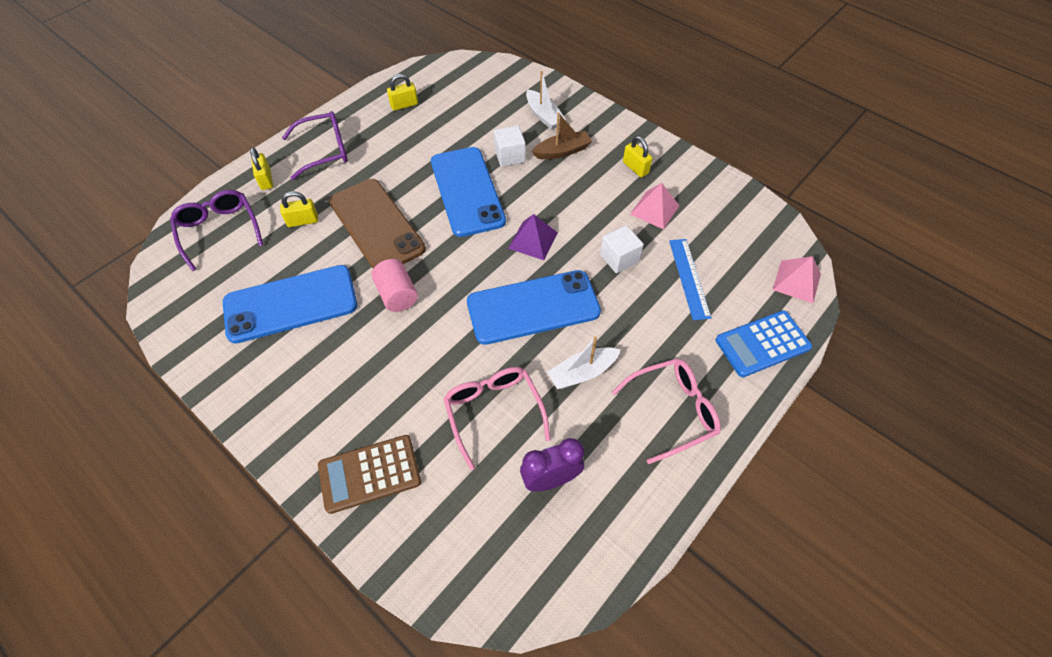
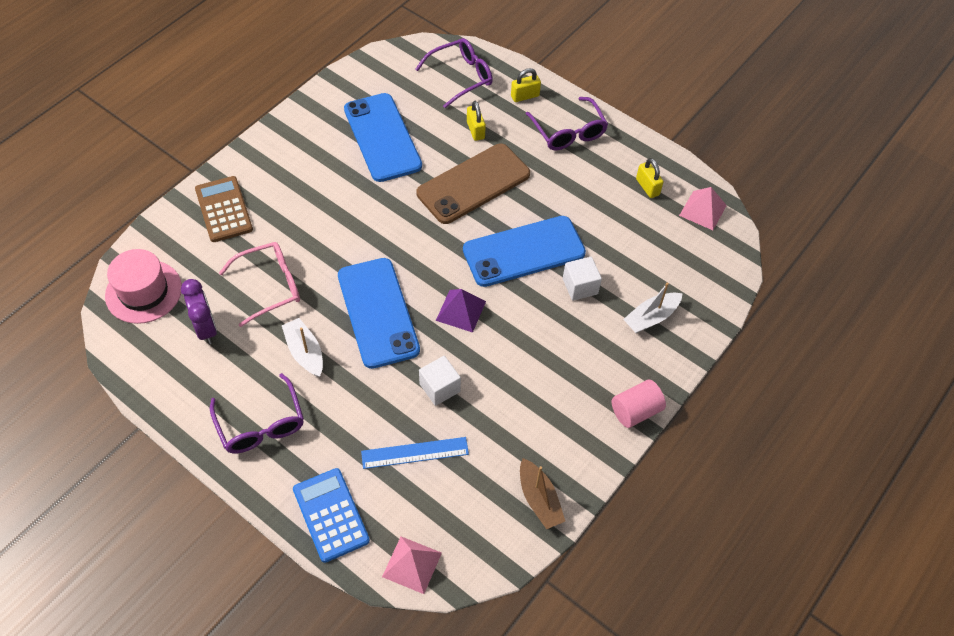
camera: 85 degrees right, 0 degrees up
(397, 295) = (392, 208): pink cylinder -> pink cylinder (635, 411)
(492, 565) = (143, 292): none -> pink hat
(562, 151) = (593, 336): brown boat -> brown boat (539, 499)
(635, 168) = (575, 410): yellow padlock -> none
(654, 209) = (511, 426): pink pyramid -> pink pyramid (703, 210)
(672, 411) = (261, 424): pink glasses -> purple glasses

